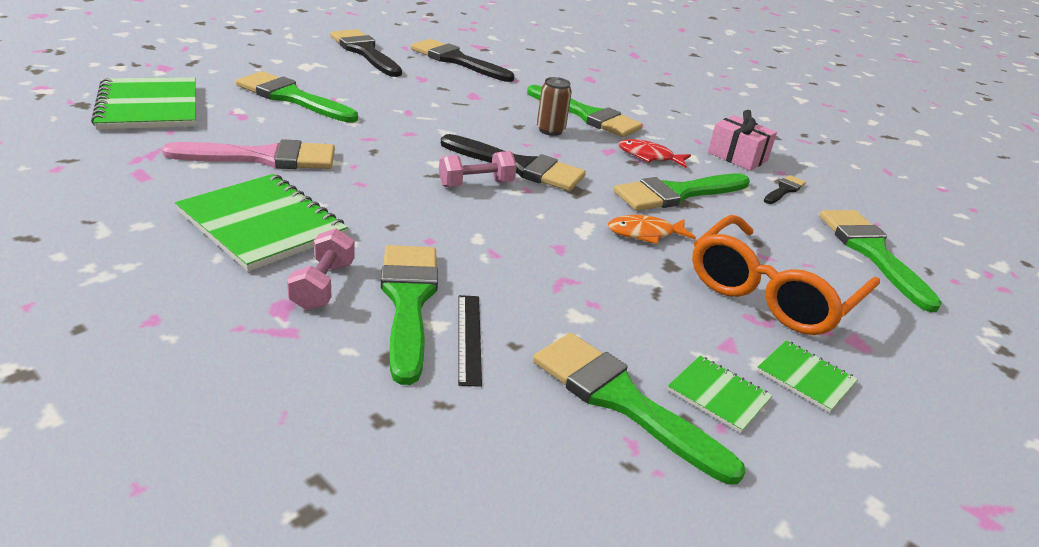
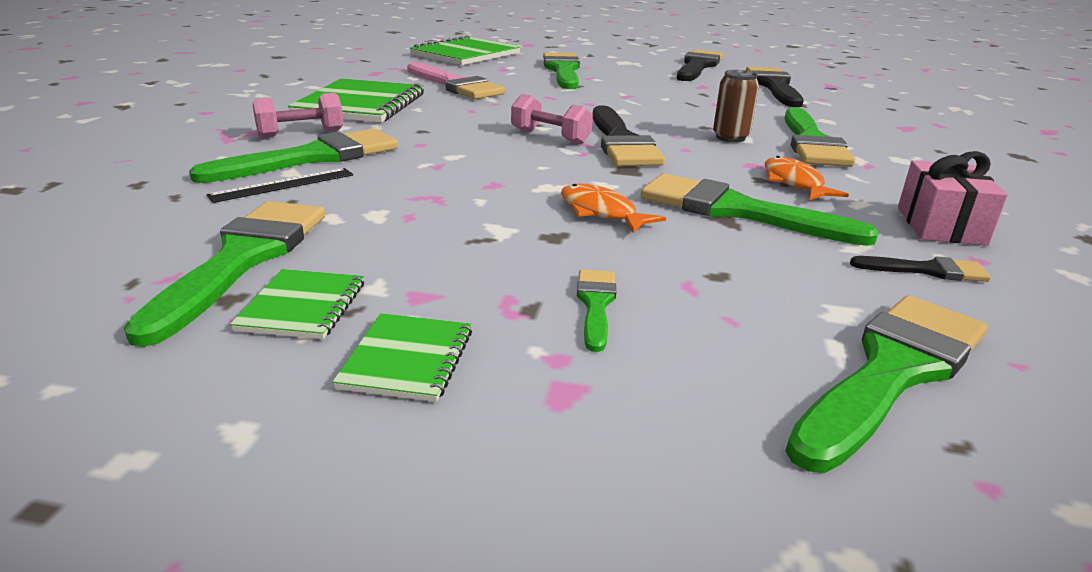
camera: 60 degrees right, 5 degrees down
(649, 156) = (794, 183): red fish -> orange fish
(771, 293) = (595, 304): orange glasses -> green brush

